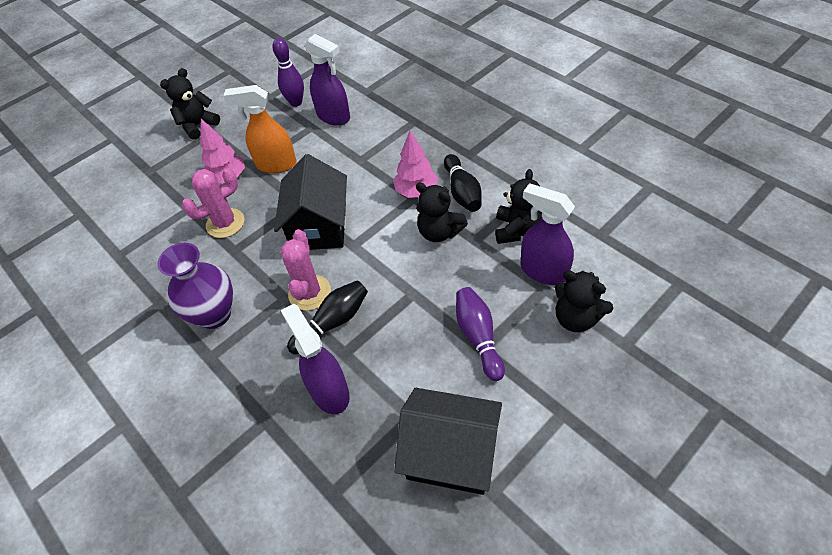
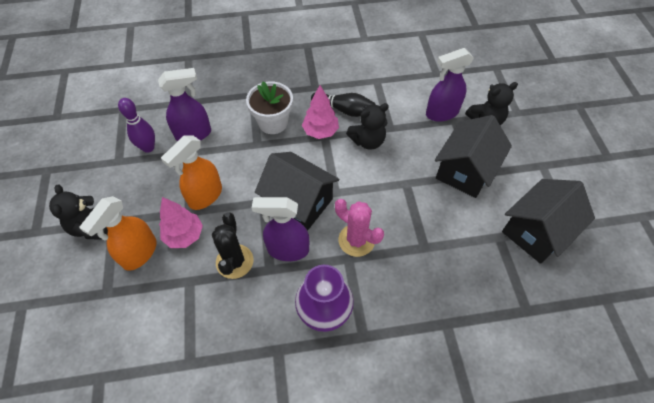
camera: 60 degrees left, 5 degrees up
(193, 165) = (139, 253): none -> orange spray bottle
(225, 223) = (234, 261): pink cactus -> black cactus
(329, 391) = (449, 272): purple spray bottle -> purple spray bottle (287, 249)
(333, 322) = (394, 240): black bowling pin -> none
(394, 154) = (273, 122): none -> white flower pot
(478, 337) = (465, 171): purple bowling pin -> black house
(517, 230) = (400, 105): black teddy bear -> none

